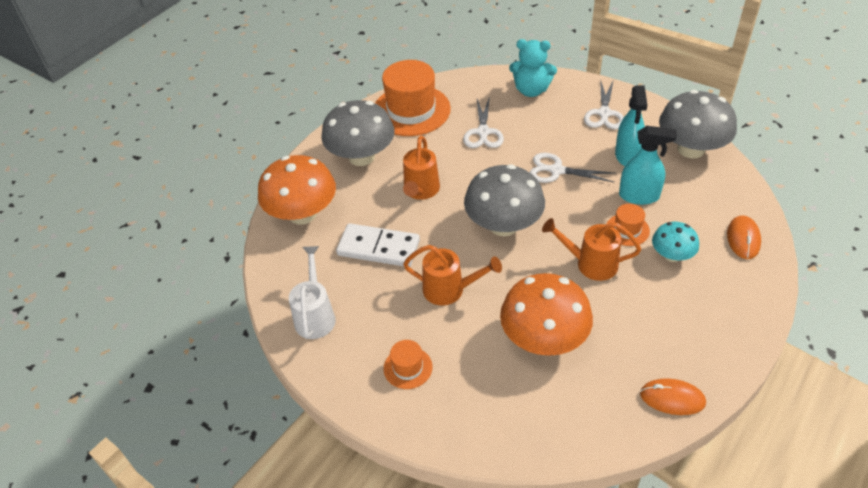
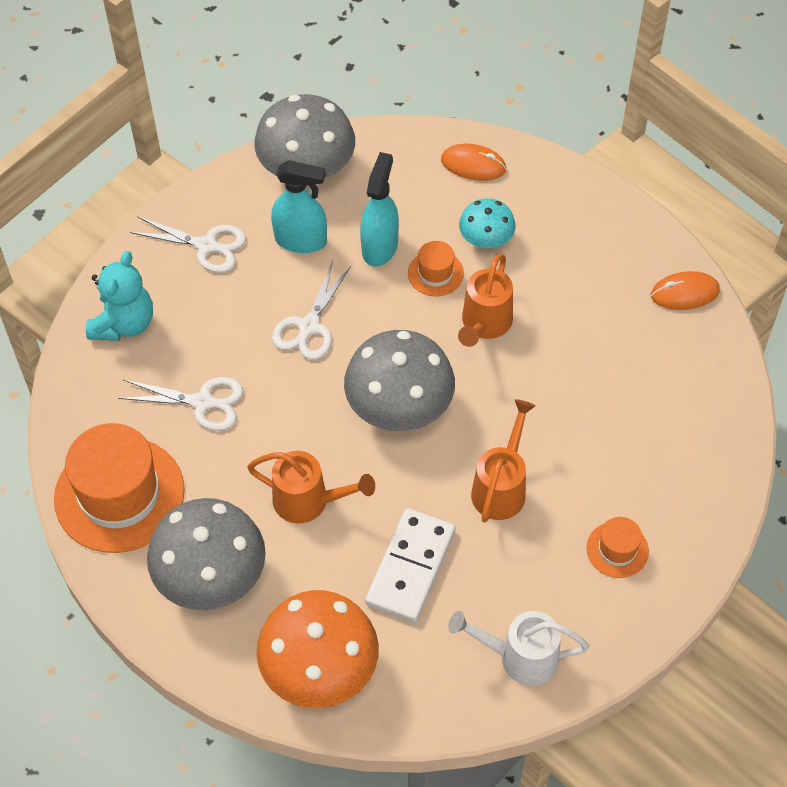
camera: 85 degrees left, 10 degrees up
(544, 339) = (592, 396): orange mushroom -> none
(672, 398) = (684, 293): orange mouse -> orange mouse turned 60 degrees clockwise

